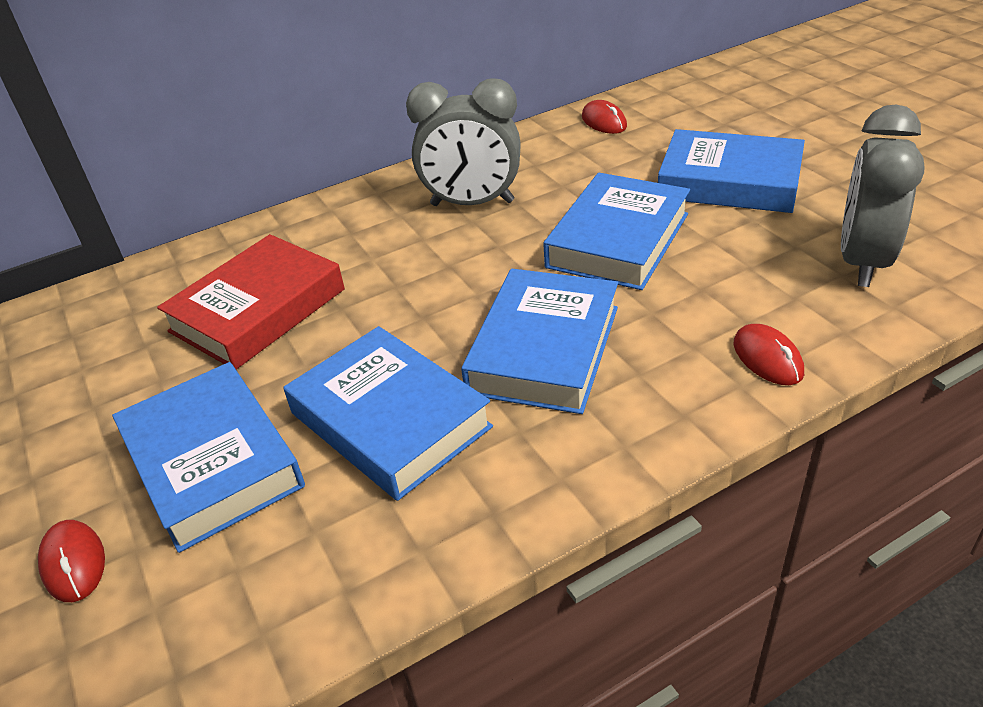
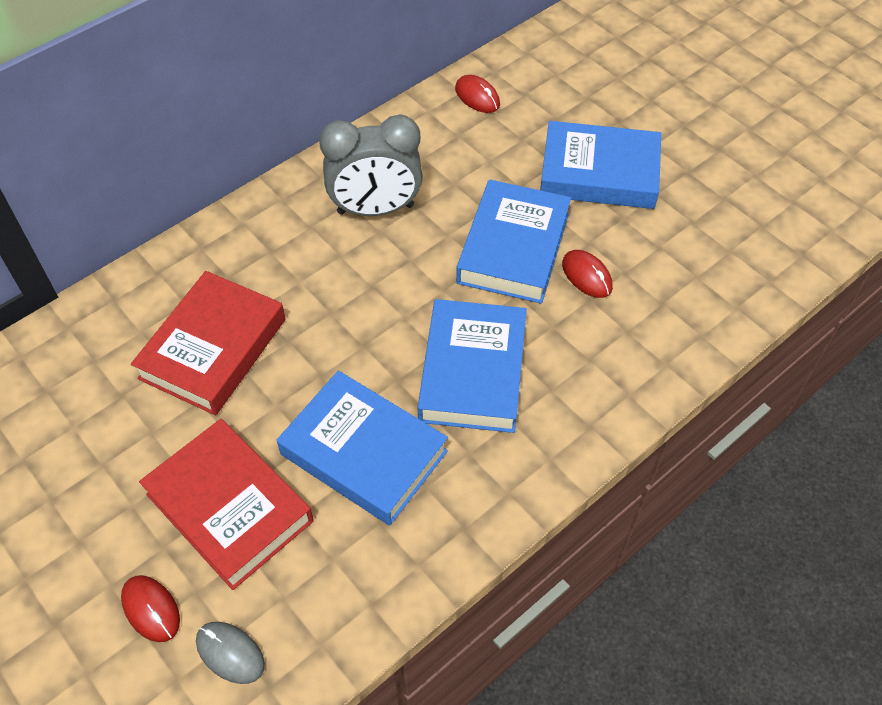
camera: 15 degrees left, 15 degrees up
(144, 628) = (230, 653): none -> grey mouse
(212, 462) = (229, 507): blue book -> red book
(767, 358) = (646, 366): red mouse -> red mouse (586, 276)
(862, 261) = (711, 261): grey clock -> none

